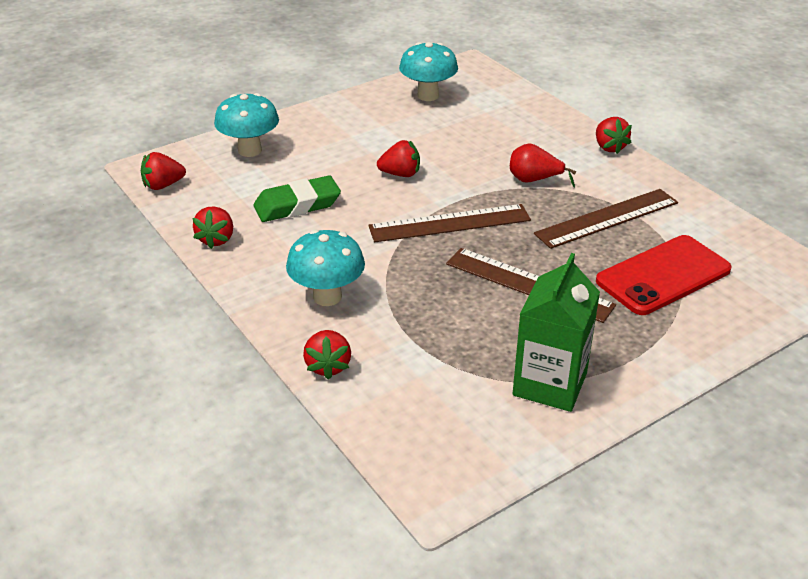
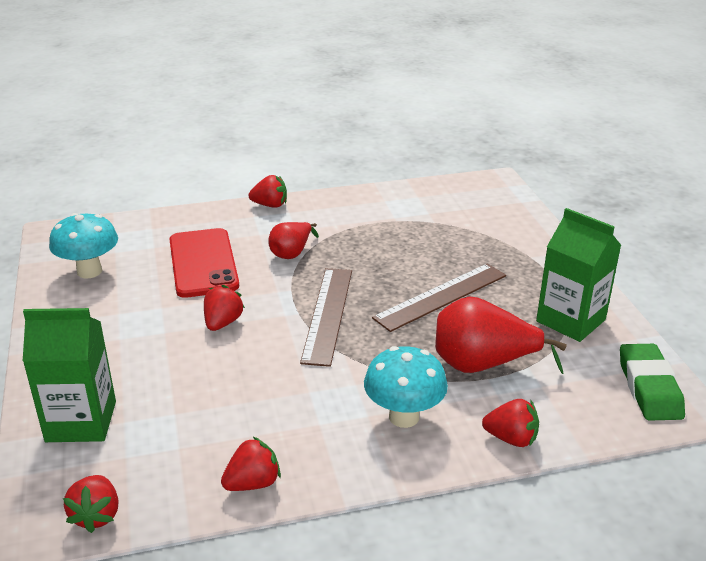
camera: 70 degrees left, 5 degrees down
(216, 239) = (252, 483): red strawberry -> red strawberry turned 60 degrees counterclockwise
(250, 150) = (81, 421): turquoise mushroom -> green carton
(297, 205) = (227, 405): green eraser -> green eraser (649, 388)
(429, 331) = (482, 365): none -> red pear
(607, 218) = (371, 235): brown ruler -> none
(663, 275) = (459, 234): red phone -> red phone (203, 263)

